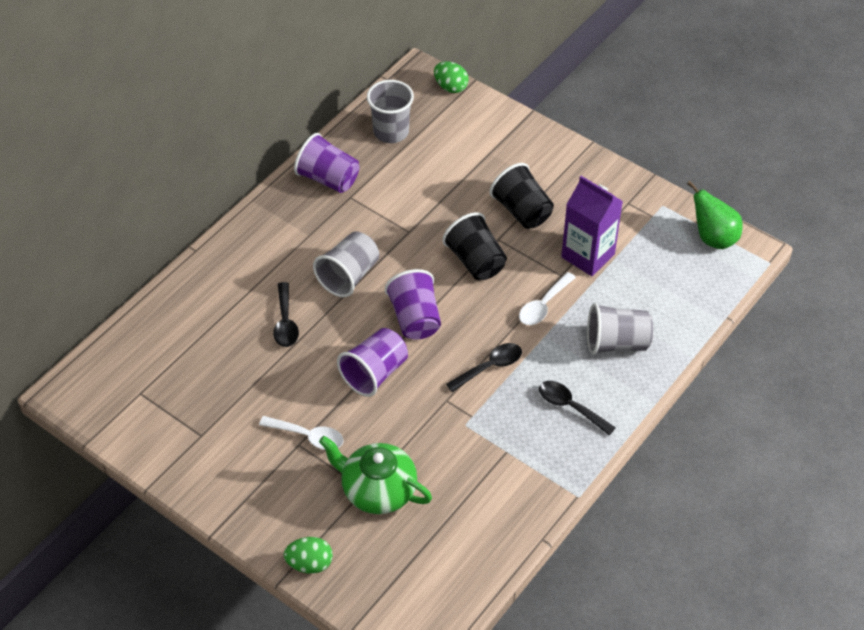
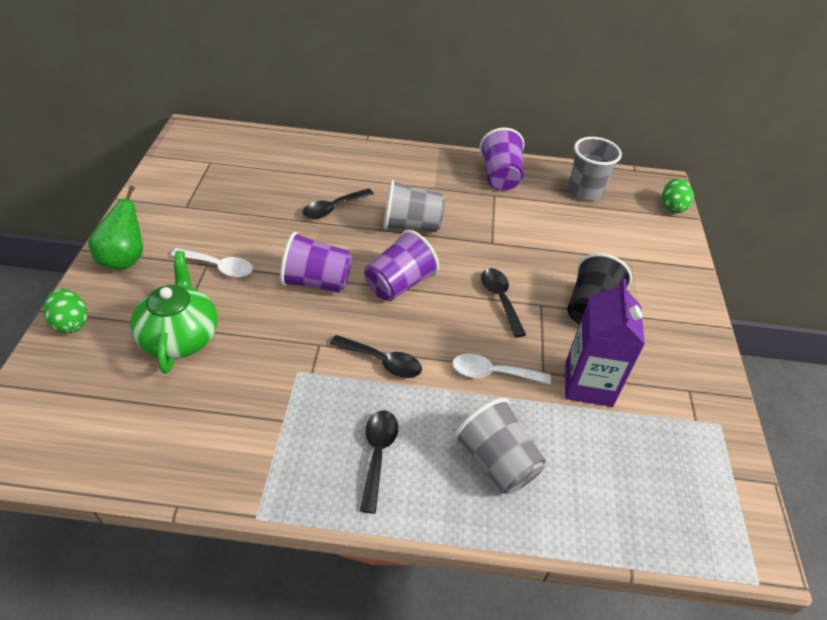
camera: 55 degrees right, 5 degrees down
(308, 436) = (219, 267): white spoon -> white spoon turned 60 degrees counterclockwise
(475, 261) = (500, 299): black cup -> black spoon
(713, 238) = (729, 497): green pear -> green pear (125, 259)

